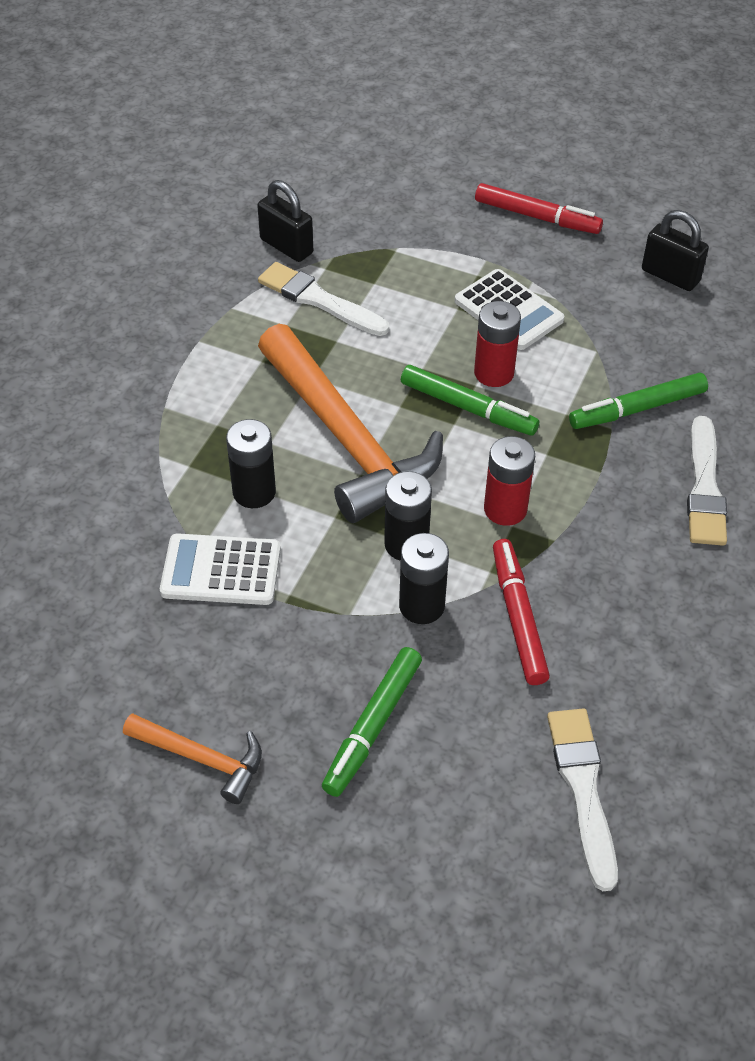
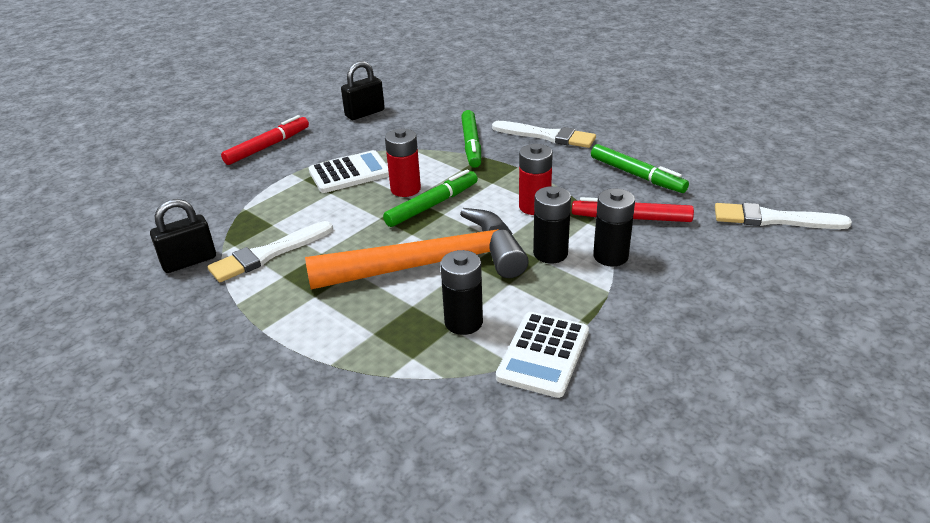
camera: 70 degrees left, 15 degrees down
(202, 758) = (743, 395): orange hammer -> none
(372, 726) = (717, 297): green marker -> green marker (637, 175)

